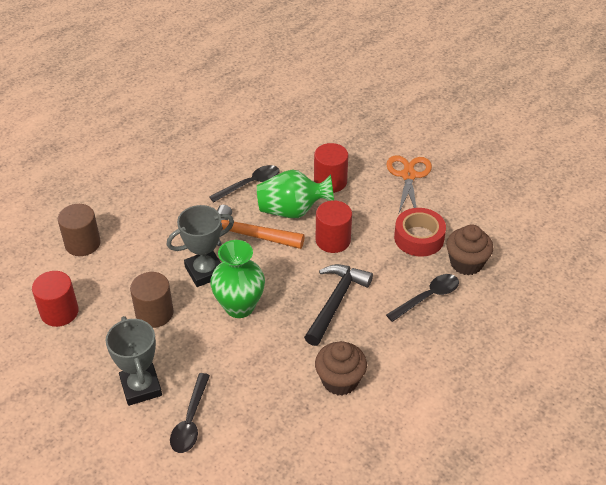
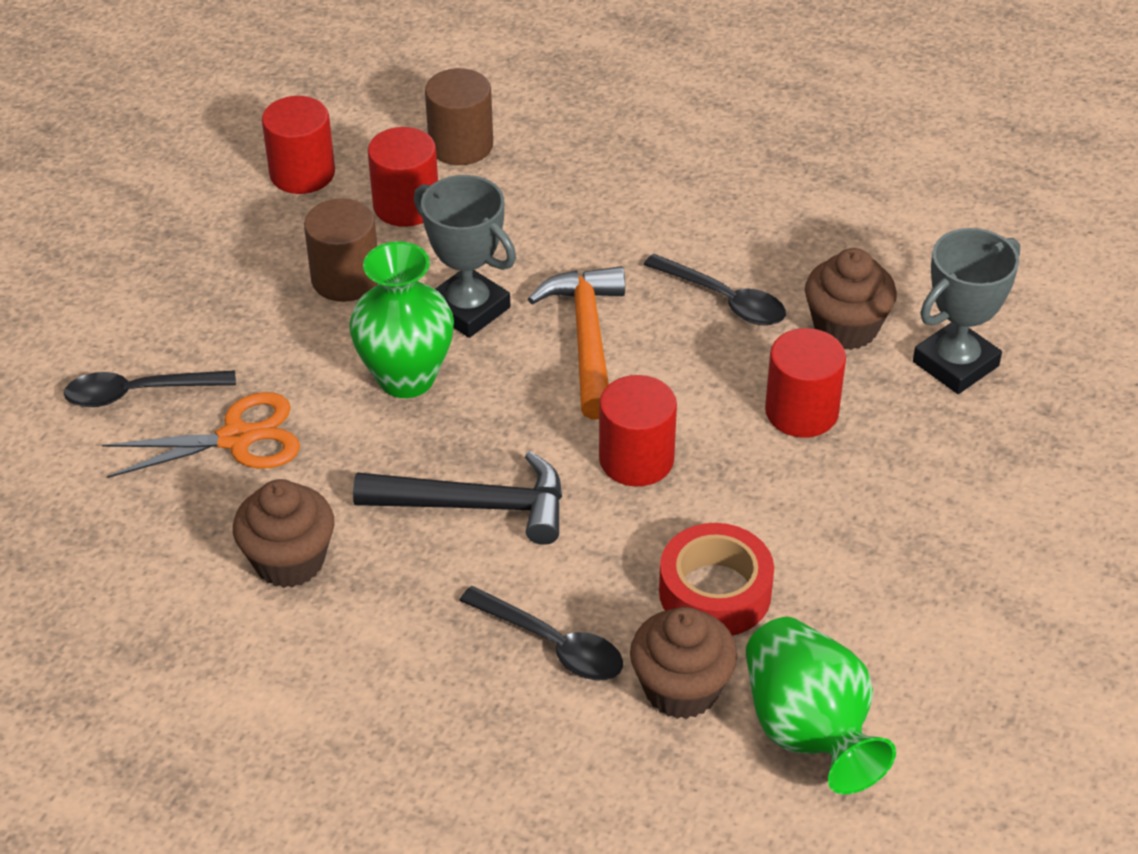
camera: 70 degrees right, 0 degrees up
(114, 276) = (406, 205): none -> red cylinder
(141, 387) = (186, 315): grey trophy -> grey trophy (955, 364)
(288, 153) = (845, 328): none -> brown cupcake
(292, 211) = (685, 379): green vase -> green vase (808, 731)
(408, 175) = (898, 531): orange scissors -> orange scissors (237, 438)

